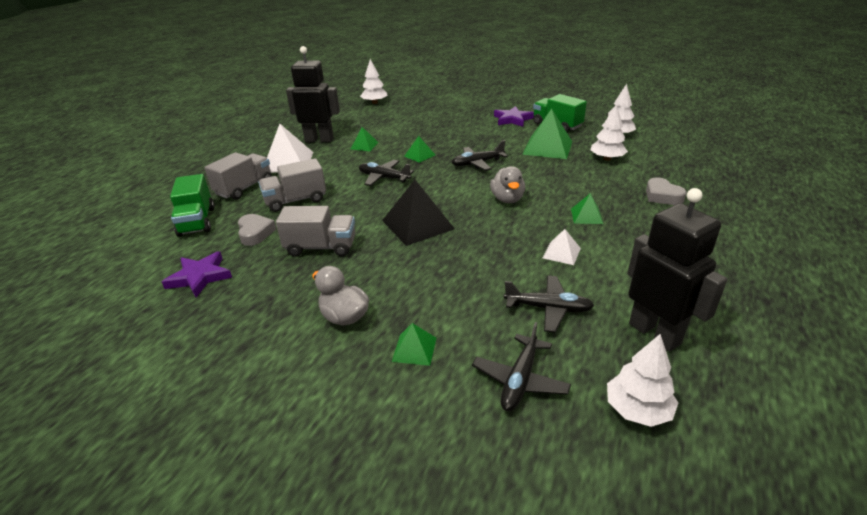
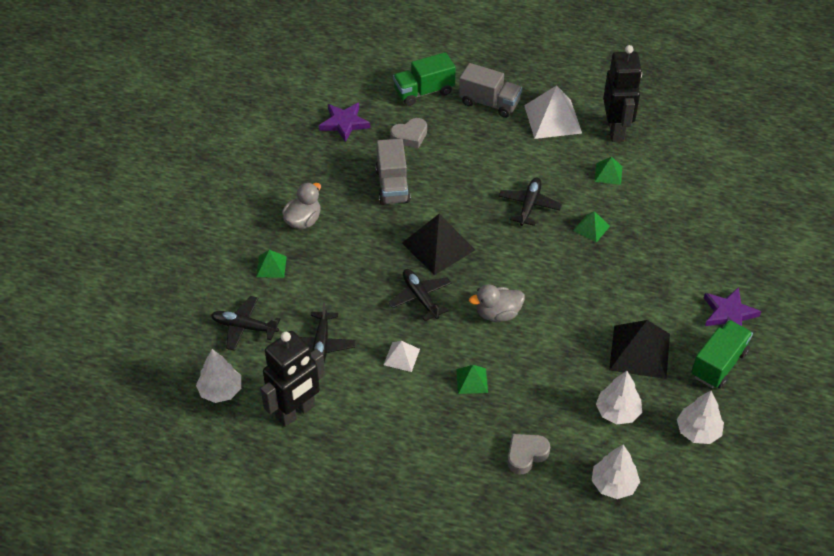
camera: 80 degrees right, 15 degrees up
(295, 200) = (470, 147): grey truck -> none
(375, 102) = (753, 157): white tree -> white tree (614, 484)
(477, 163) = (580, 283): black plane -> black plane (420, 297)
(547, 147) = (639, 351): green pyramid -> black pyramid

